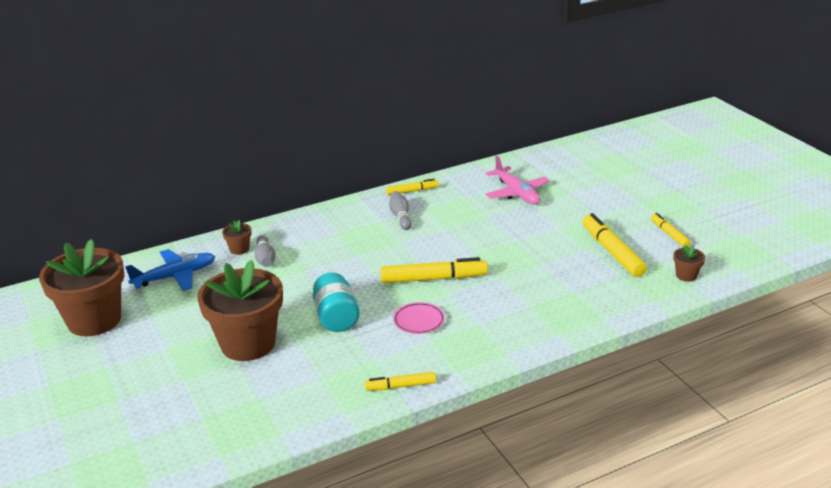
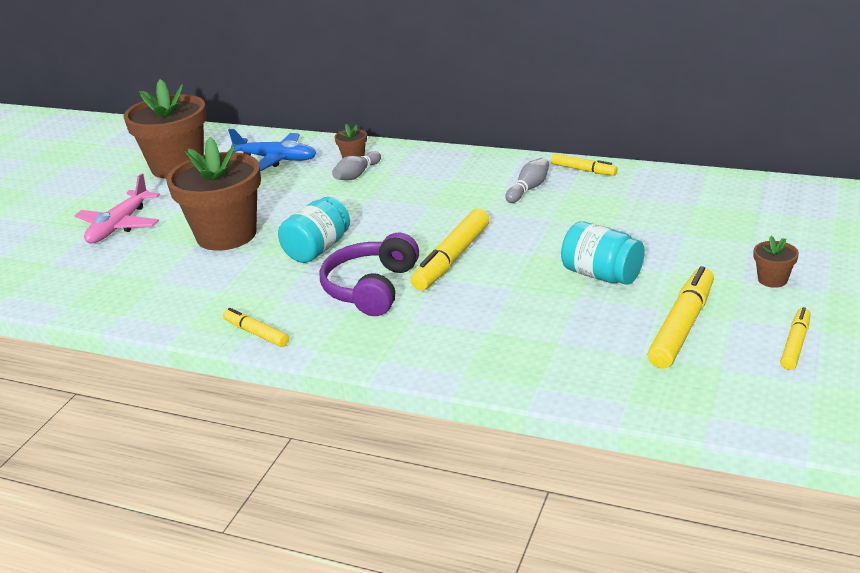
camera: 50 degrees right, 0 degrees up
(419, 321) = (371, 288): pink plate -> purple headphones
(433, 279) = (452, 258): yellow marker -> yellow marker turned 75 degrees clockwise
(516, 193) = (689, 216): pink plane -> pink plane (120, 225)
(530, 246) = (601, 275): none -> turquoise jar
(686, 275) = (724, 399): brown flower pot -> brown flower pot (772, 280)

